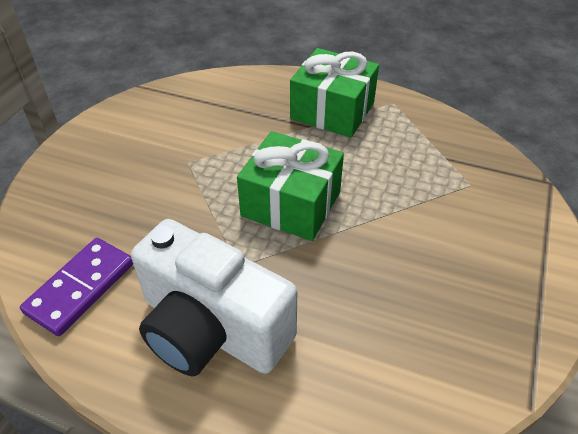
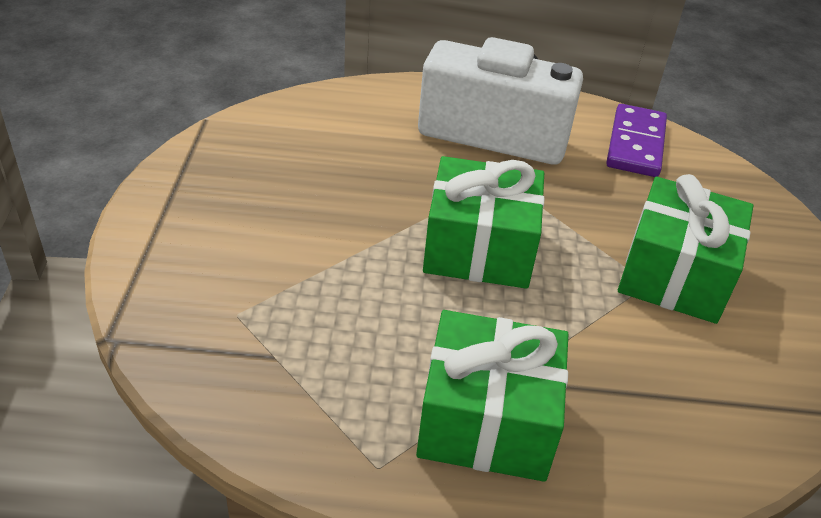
camera: 160 degrees right, 5 degrees down
(164, 164) = (674, 275): none -> green gift

